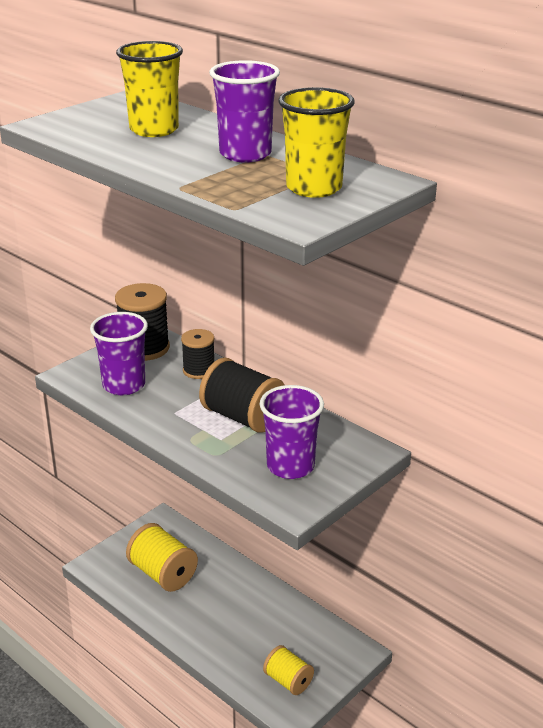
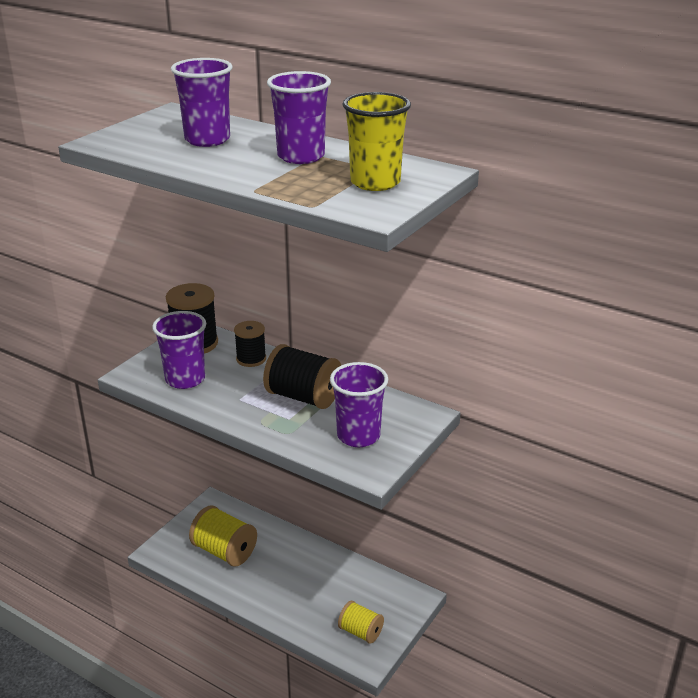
camera: 10 degrees left, 0 degrees up
(154, 130) = (207, 140): yellow cup -> purple cup

